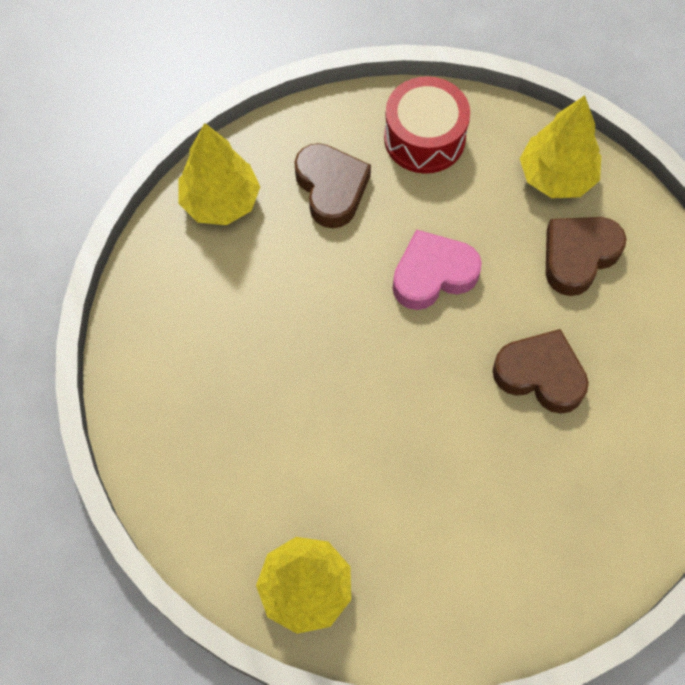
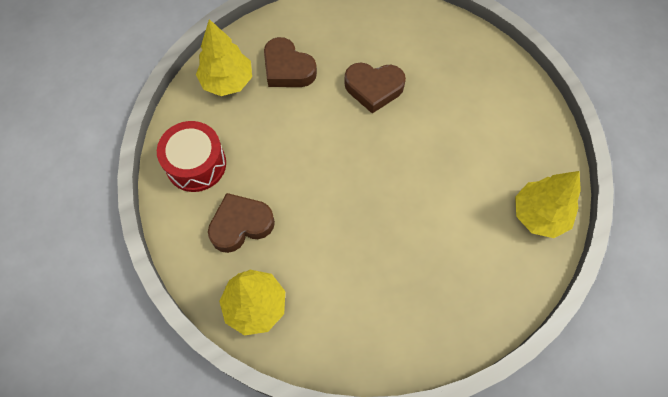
camera: 95 degrees left, 0 degrees up
(433, 274) = (307, 153): pink heart -> none
(540, 375) = (373, 88): brown heart -> brown heart turned 105 degrees counterclockwise

